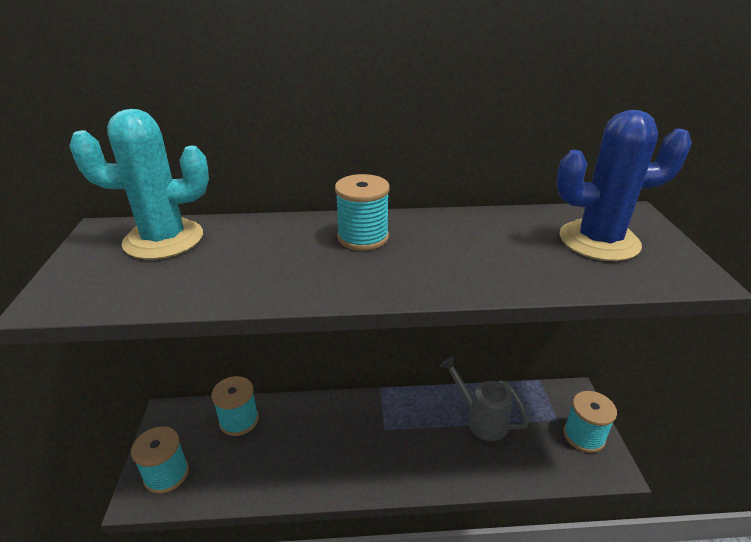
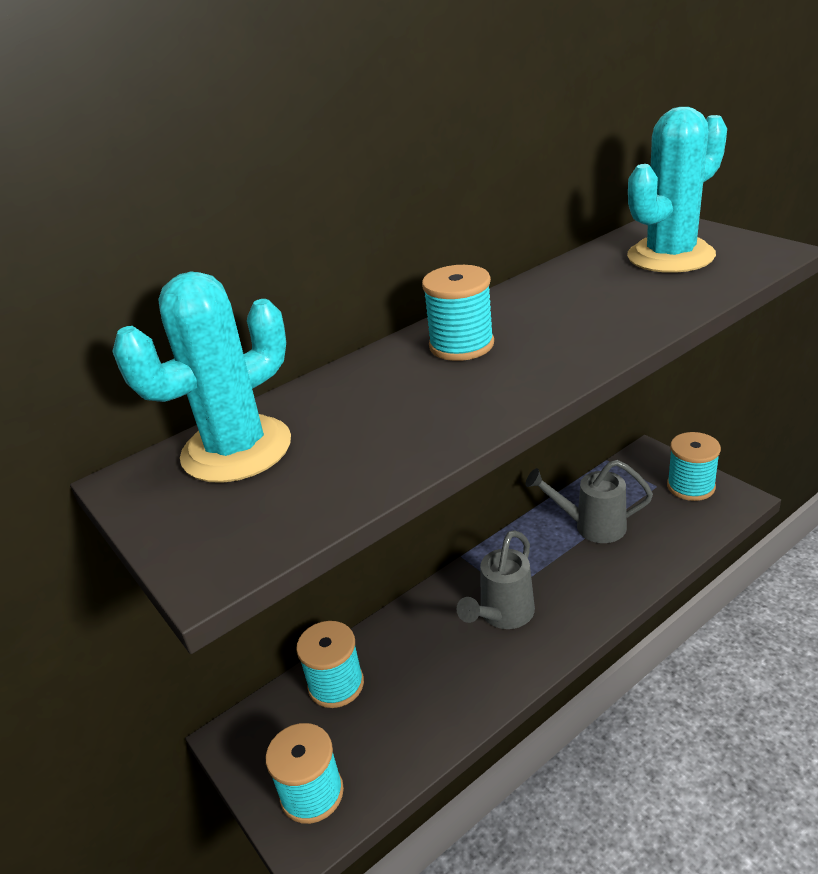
camera: 30 degrees left, 0 degrees up
(364, 442) = (502, 616): none -> grey watering can
(599, 241) = (670, 256): blue cactus -> turquoise cactus

